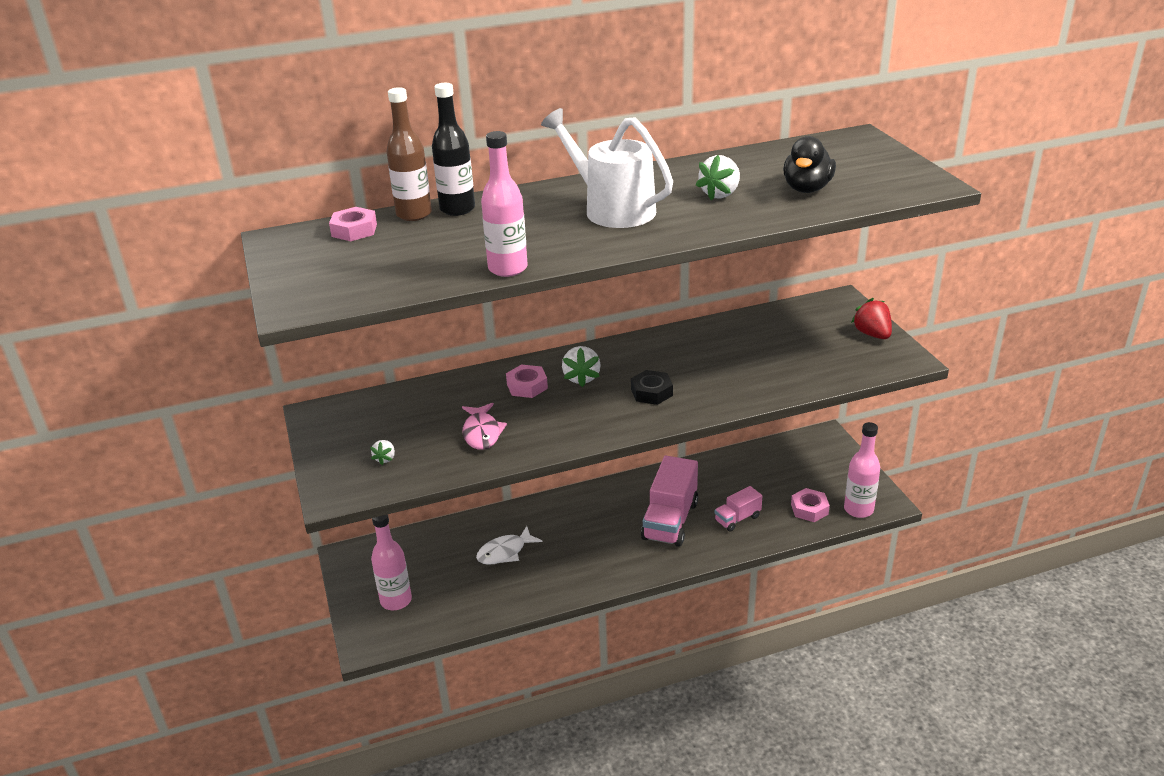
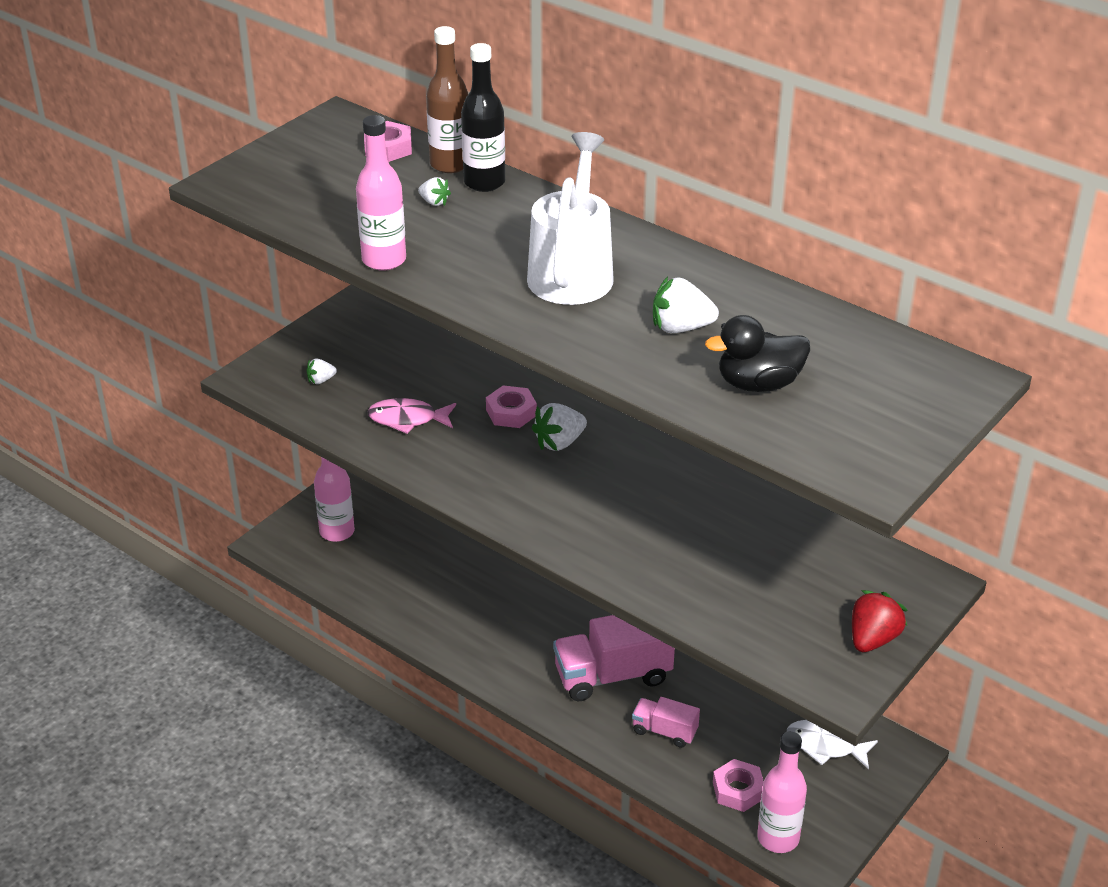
camera: 55 degrees right, 5 degrees up
(456, 232) = (434, 202): none -> white strawberry
(482, 433) = (407, 419): pink fish -> pink fish turned 45 degrees clockwise
(505, 552) = (459, 571): white fish -> white fish (825, 746)
(651, 392) = (577, 503): black nut -> none

